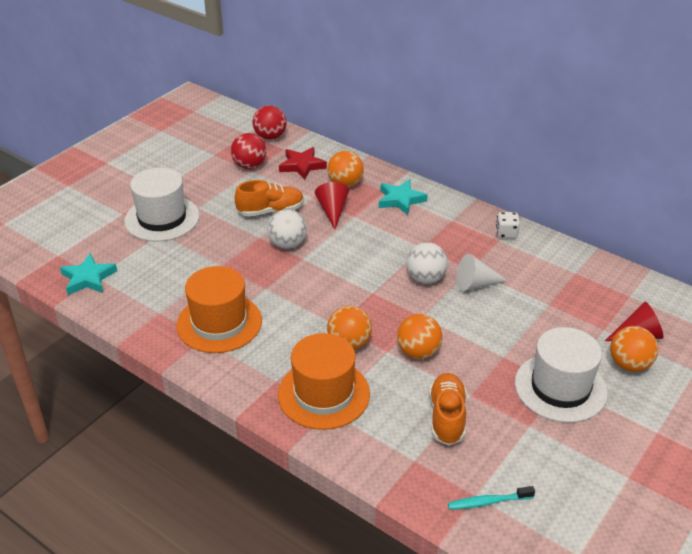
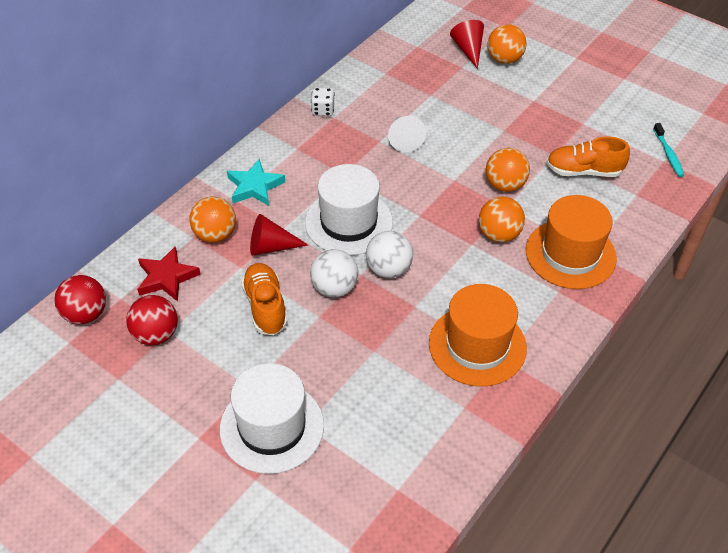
camera: 90 degrees left, 10 degrees up
(88, 278) = (401, 498): turquoise star -> none
(425, 278) = (396, 174): white ball -> white ball (388, 269)
(560, 387) = (537, 101): white hat -> white hat (348, 222)

